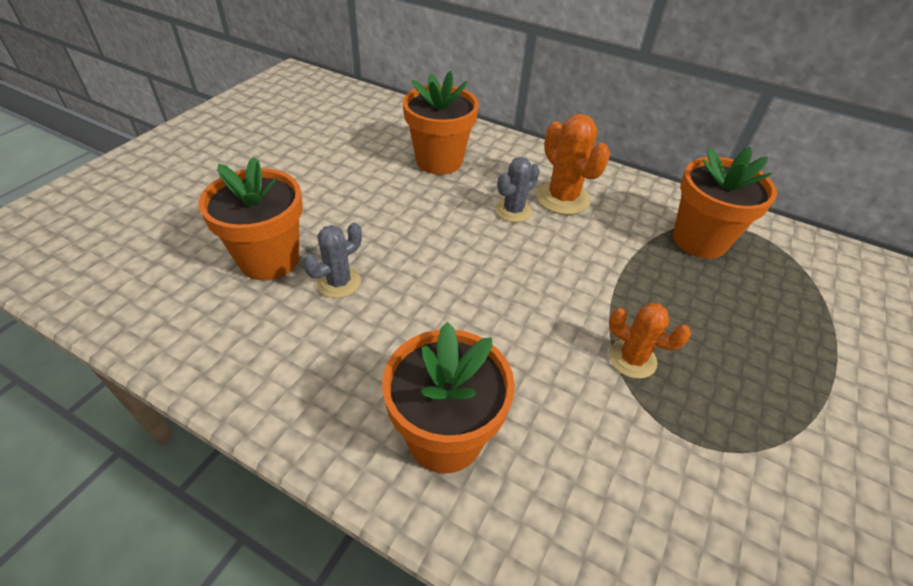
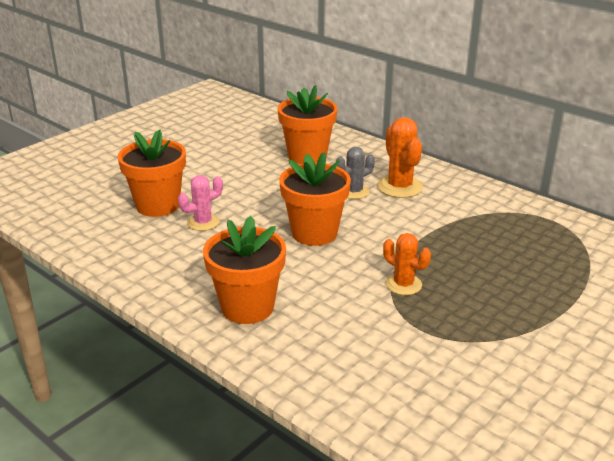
camera: 15 degrees right, 15 degrees down
(339, 282) = (203, 222): grey cactus -> pink cactus
(699, 240) = (503, 222): orange flower pot -> orange flower pot (314, 233)

